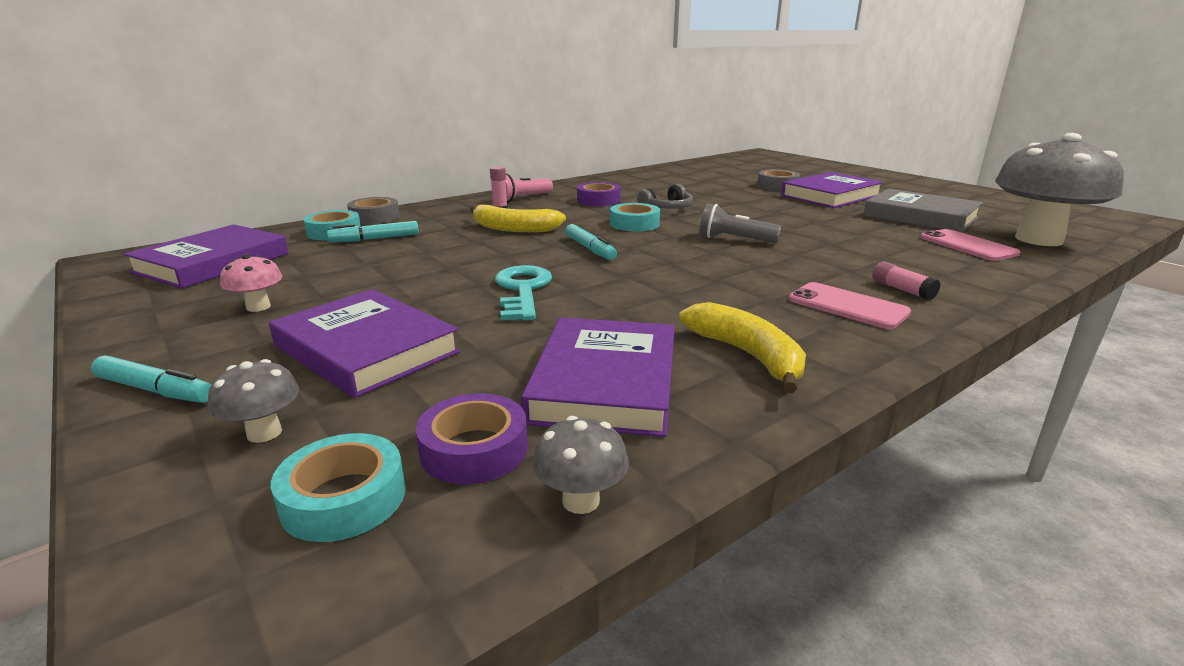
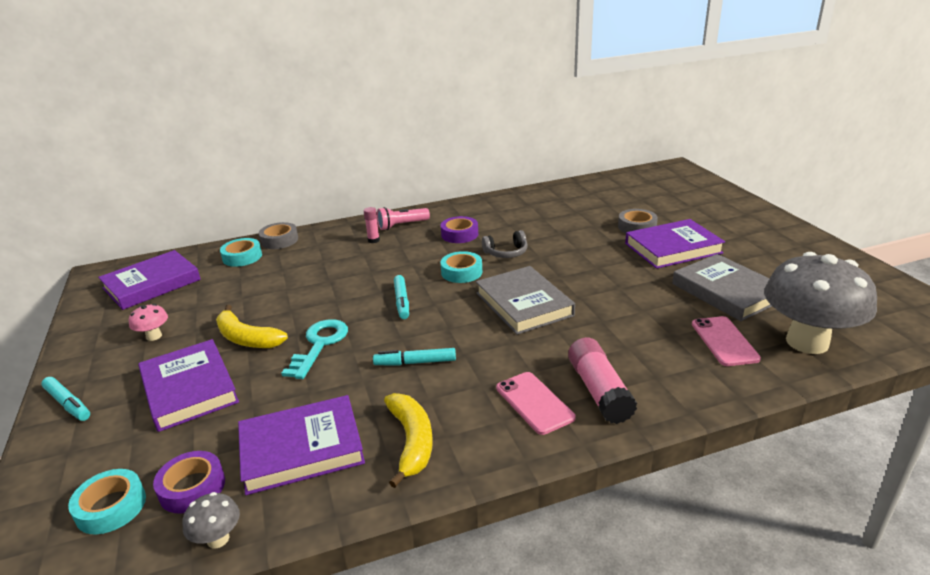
camera: 20 degrees right, 5 degrees up
(264, 433) = (101, 450): grey mushroom -> none
(375, 239) = (263, 269): turquoise marker -> turquoise marker (415, 362)
(513, 228) = (366, 267): yellow banana -> yellow banana (246, 338)
(605, 383) = (301, 449): purple book -> purple book turned 45 degrees clockwise
(734, 239) = (524, 304): grey flashlight -> grey book
(902, 290) = (599, 391): pink glue stick -> pink glue stick, size x1.91

